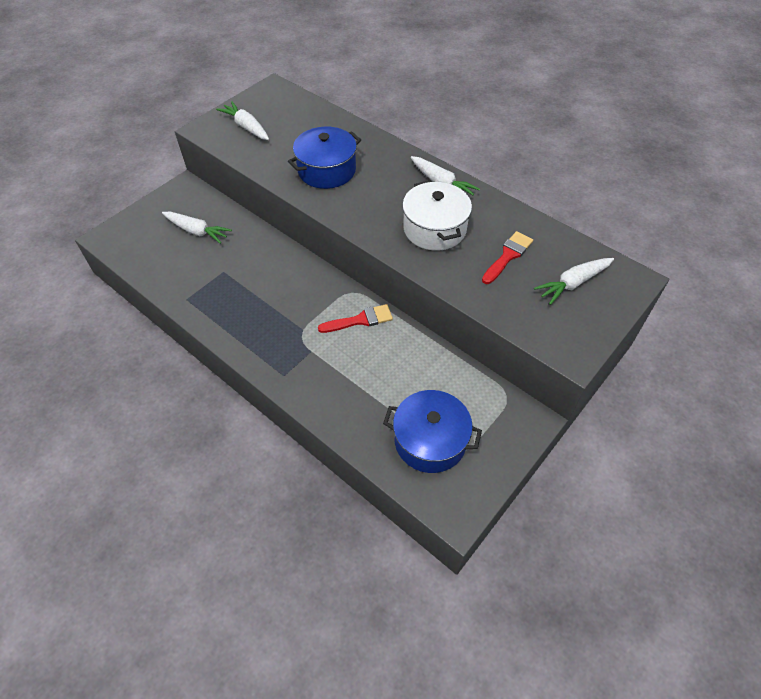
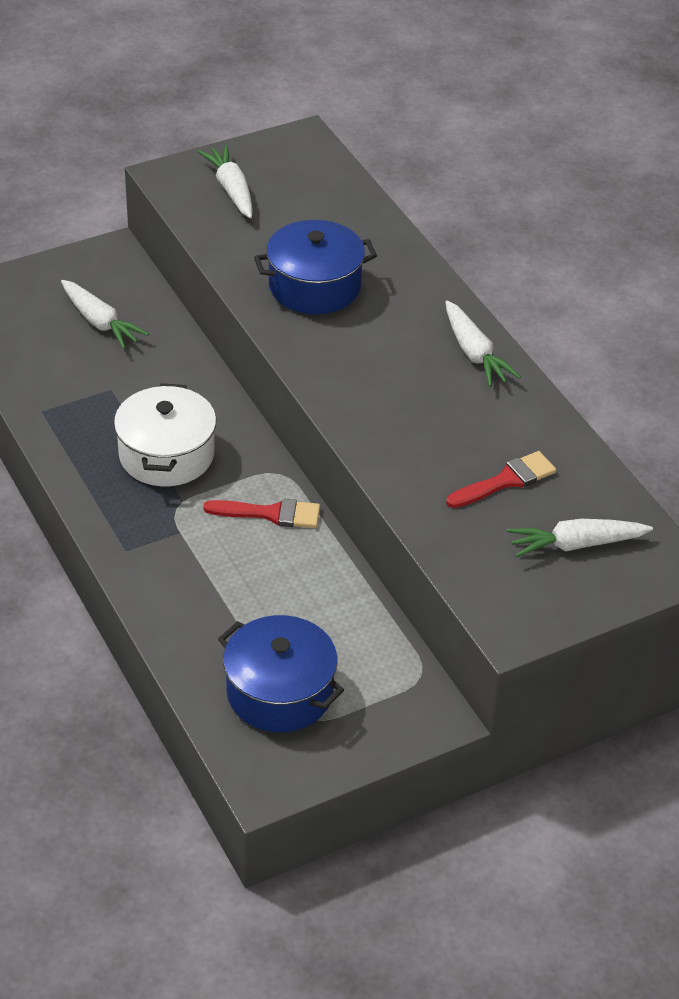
camera: 20 degrees right, 10 degrees down
(434, 229) = (423, 413): white pot -> white pot (166, 455)

